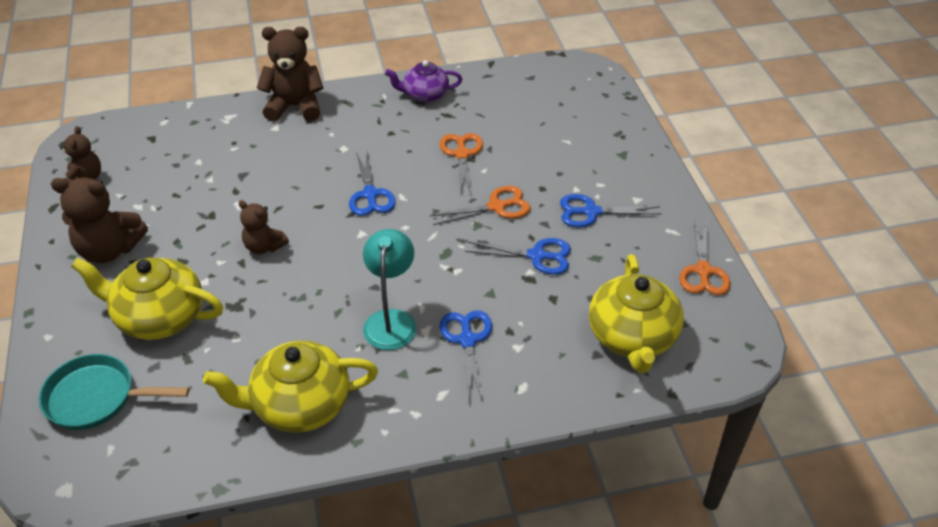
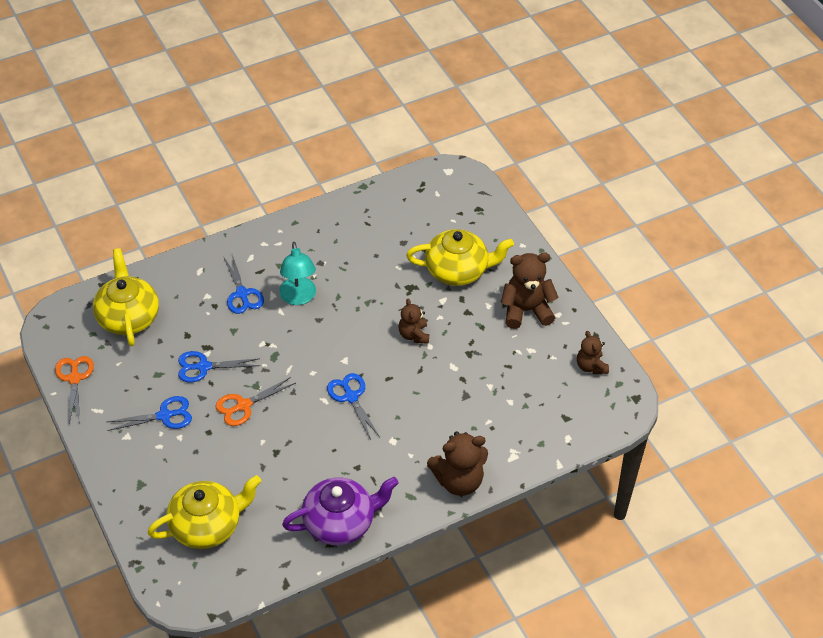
camera: 165 degrees right, 5 degrees up
(96, 398) = (464, 217): turquoise pan -> none
(264, 246) = (413, 335): brown teddy bear -> brown teddy bear turned 120 degrees counterclockwise
(300, 405) = (337, 235): yellow teapot -> yellow teapot (207, 525)
(425, 95) = (340, 522): purple teapot -> purple teapot, size x1.58
(462, 154) = (285, 455): orange scissors -> none

